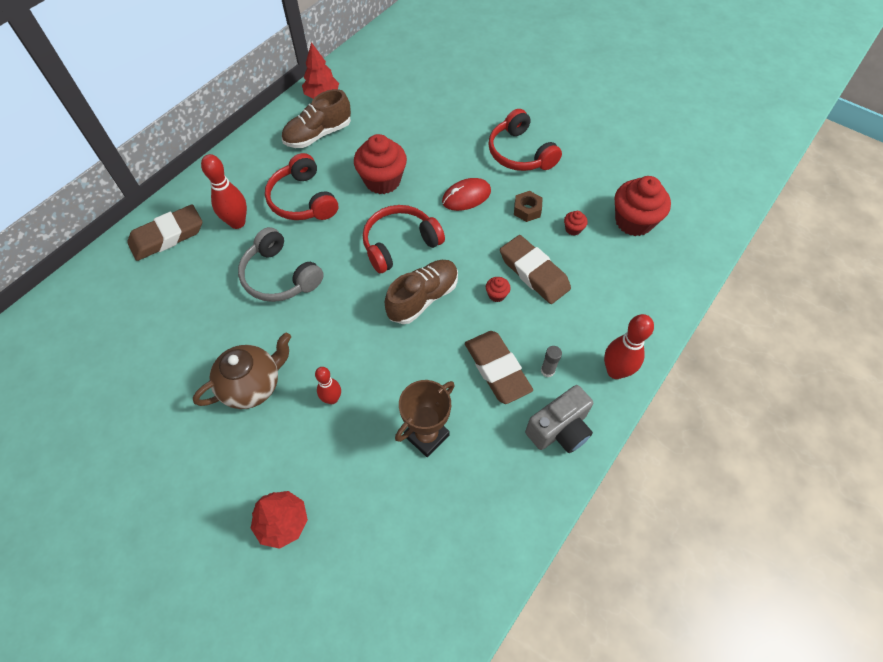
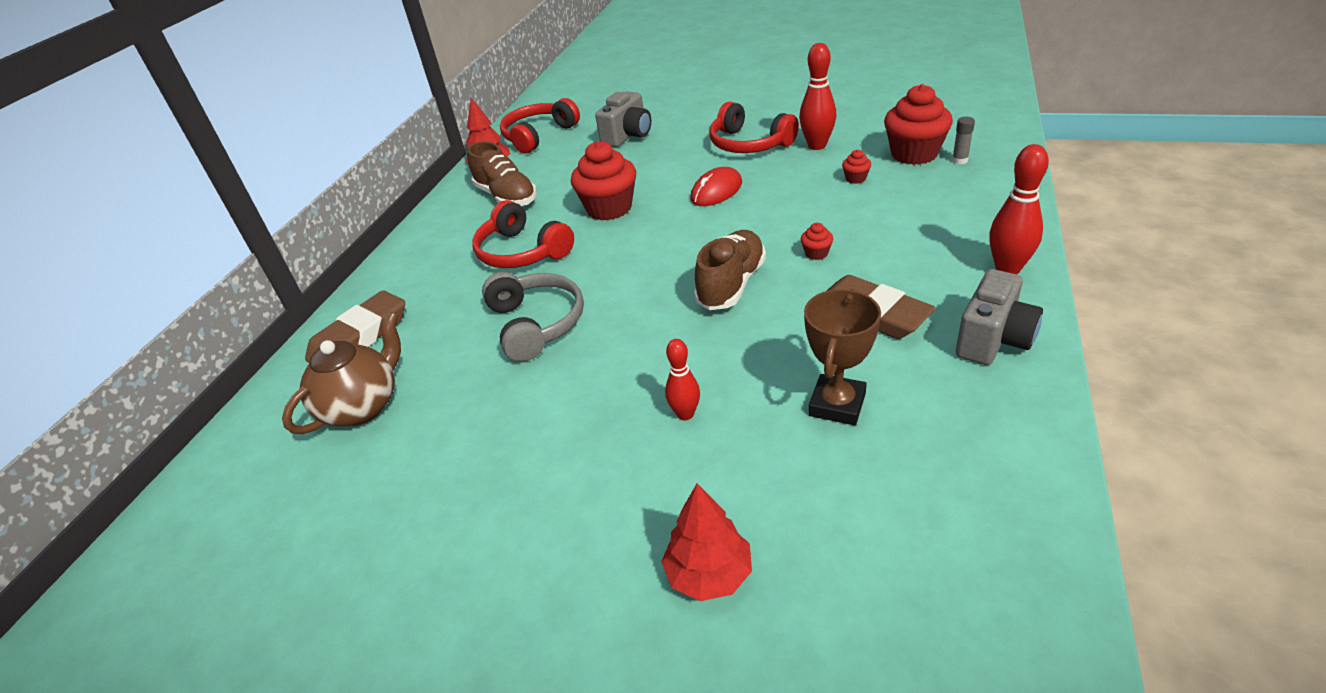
camera: 15 degrees left, 20 degrees down
(237, 223) = (449, 296): red bowling pin -> red bowling pin (817, 145)
(252, 385) = (566, 439): brown teapot -> brown teapot (362, 406)
(280, 276) = (536, 324): grey headphones -> grey headphones turned 135 degrees counterclockwise
(318, 134) = (506, 197): brown shoe -> brown shoe turned 75 degrees counterclockwise
(400, 244) = (668, 250): red headphones -> red headphones (539, 136)
(437, 102) = (628, 136): none -> grey camera
(527, 210) = (793, 180): brown nut -> none
(534, 273) = (843, 223): brown eraser -> none
(547, 370) = (931, 295): grey glue stick -> grey glue stick (959, 160)

